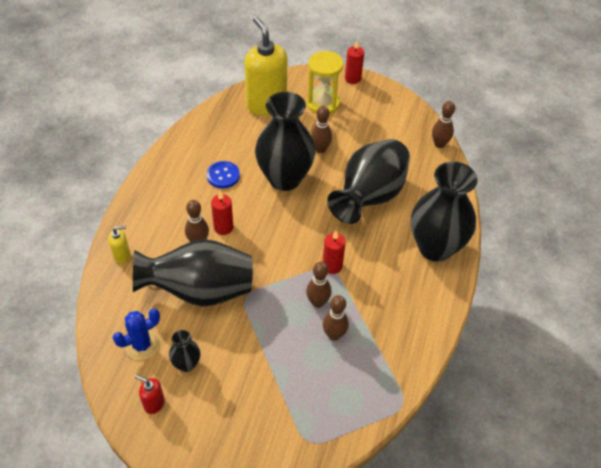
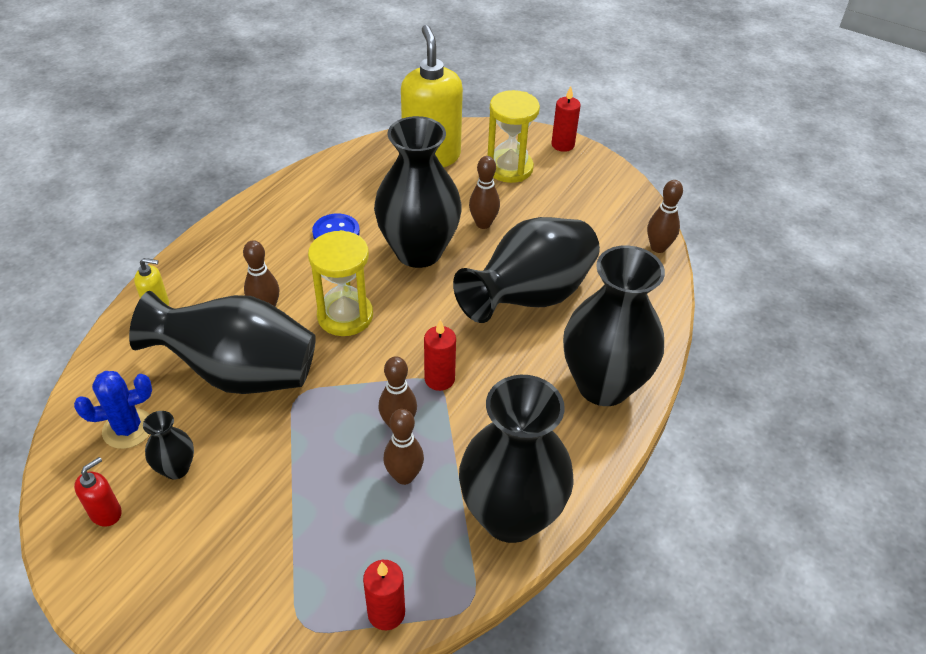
camera: 15 degrees right, 5 degrees down
(154, 403) = (106, 513): red soap dispenser -> red soap dispenser turned 90 degrees clockwise
(223, 227) = (308, 297): red candle -> red candle (386, 613)
(254, 235) = (345, 316): none -> yellow hourglass
(408, 344) = (510, 516): none -> black vase

